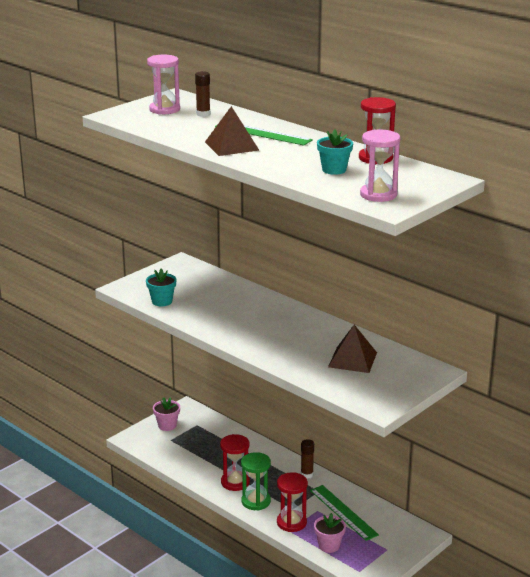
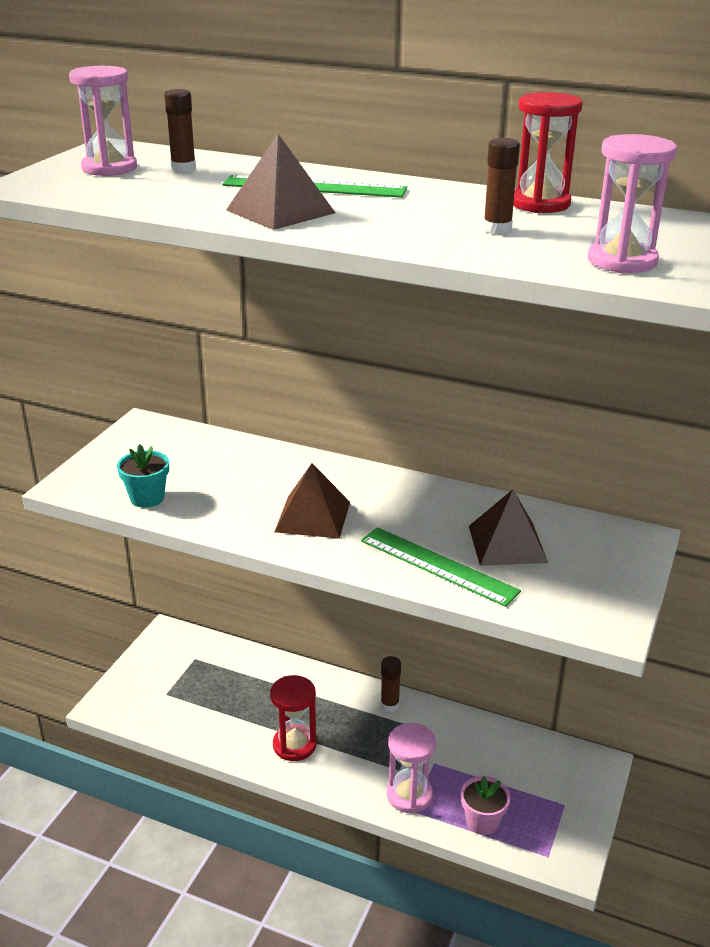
camera: 20 degrees left, 5 degrees up
(167, 425) = (151, 670): pink flower pot -> none
(249, 326) = (313, 516): none -> brown pyramid
(256, 501) = (340, 771): green hourglass -> none
(291, 522) = (409, 795): red hourglass -> pink hourglass
(334, 170) = (497, 229): turquoise flower pot -> brown glue stick
(343, 512) = (472, 756): green ruler -> green ruler (438, 565)

